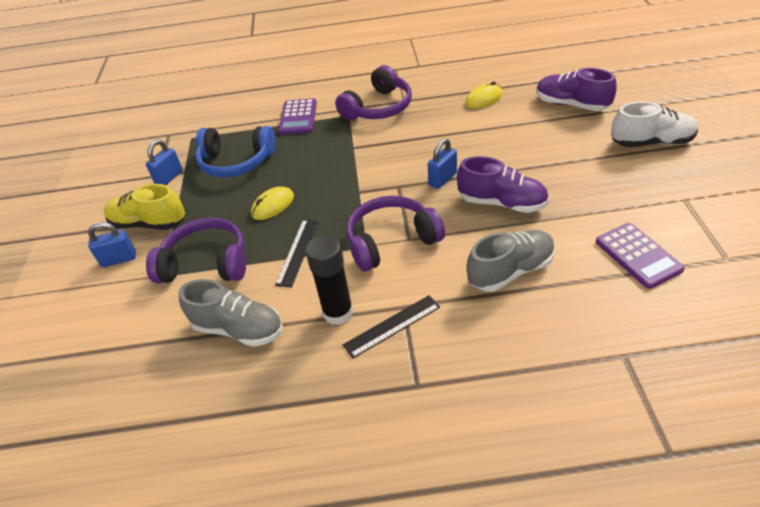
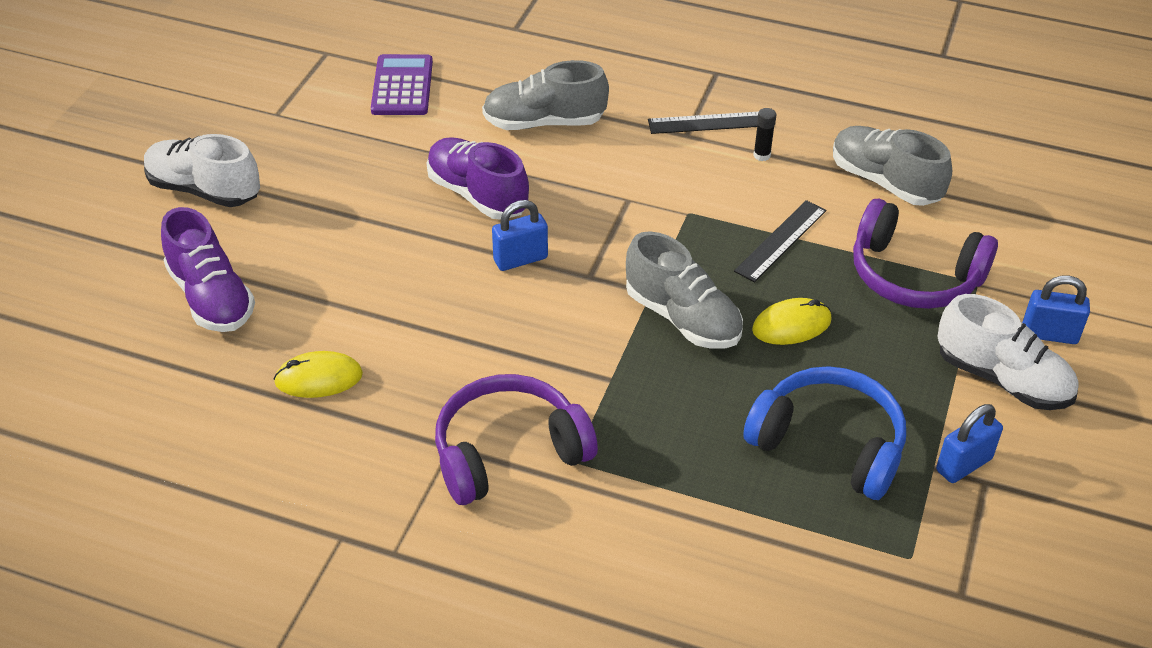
camera: 160 degrees left, 0 degrees up
(149, 223) = (1002, 379): yellow shoe -> white shoe
(298, 117) = (671, 505): purple calculator -> none
(334, 186) = (682, 318): none -> grey shoe
(338, 312) = (762, 155): black glue stick -> black glue stick, size x0.46
(391, 241) = (652, 206): purple headphones -> none

